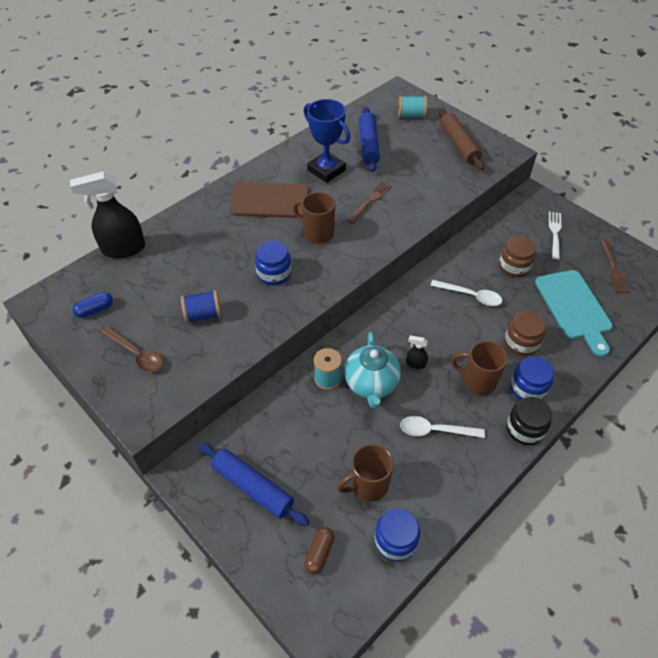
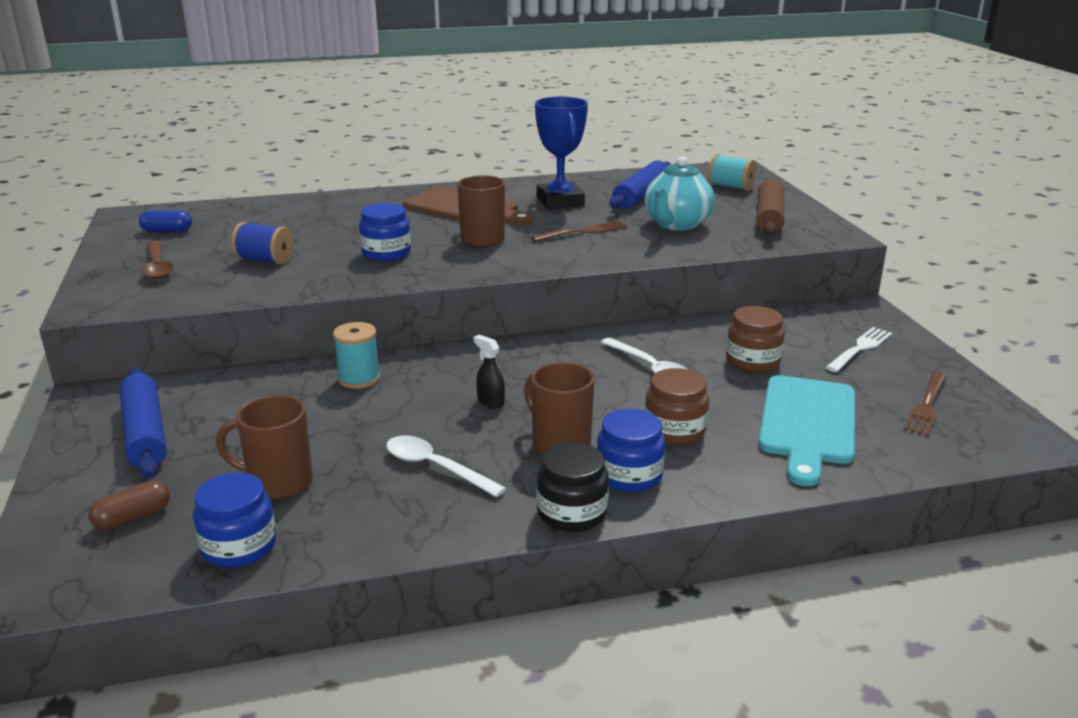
camera: 30 degrees right, 25 degrees down
(123, 249) = (256, 203): black spray bottle -> none
(371, 384) = (407, 400): turquoise teapot -> turquoise teapot (676, 224)

